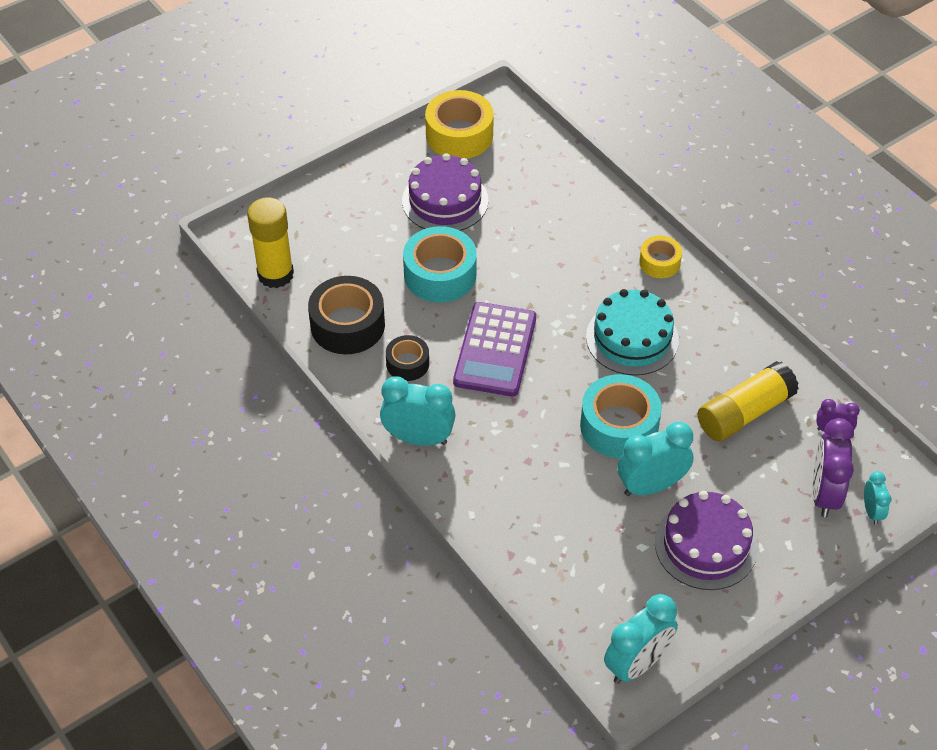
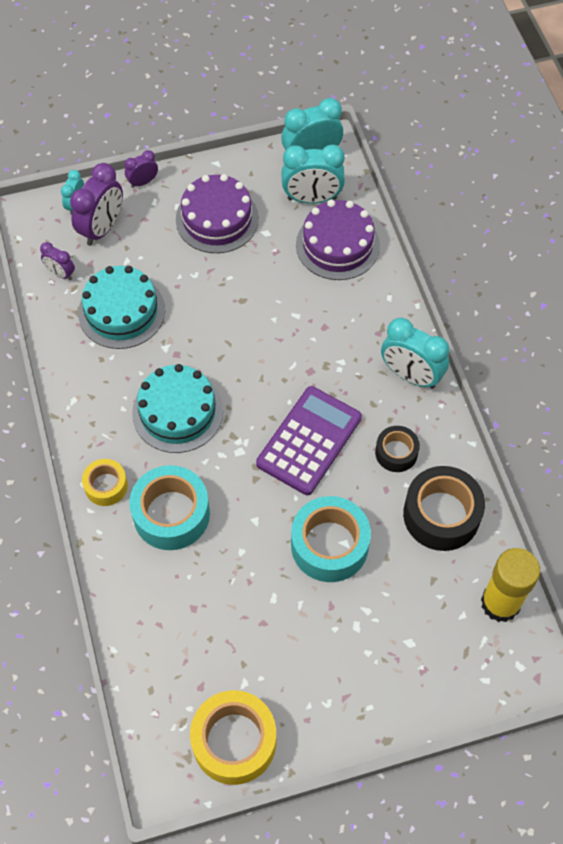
camera: 160 degrees left, 10 degrees up
(445, 201) = (288, 643): purple cake -> purple cake (337, 245)
(619, 426) = (233, 333): turquoise tape -> turquoise tape (171, 514)
(651, 486) = (234, 275): turquoise clock -> turquoise clock (312, 198)
(744, 413) = (121, 311): yellow glue stick -> turquoise cake
(817, 564) = (143, 182): none -> purple clock

